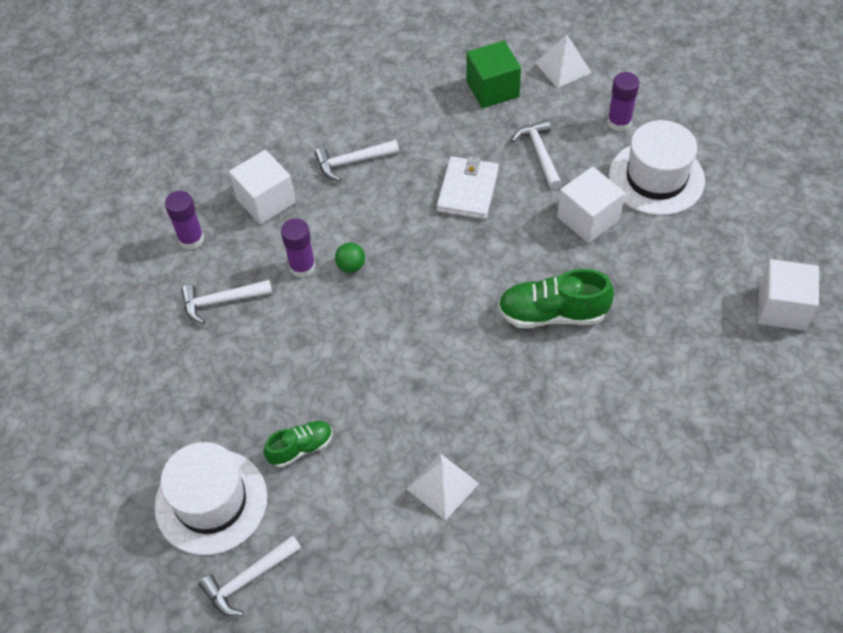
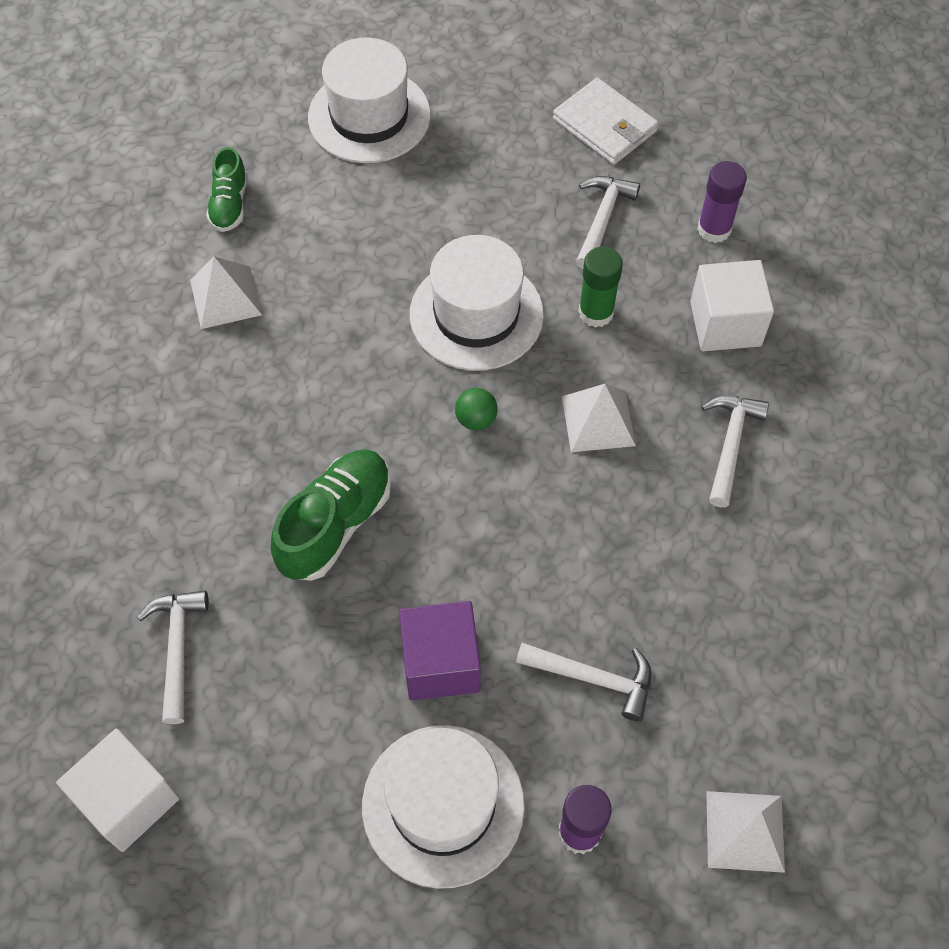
camera: 120 degrees right, 5 degrees up
(248, 579) = (270, 110): white hammer -> white hammer (177, 648)
(301, 448) = (366, 206): green shoe -> green shoe (230, 204)
(302, 267) = (596, 312): purple glue stick -> green glue stick
(349, 328) = (476, 314): none -> white hat
(351, 266) = (562, 359): green ball -> green ball (476, 419)
(382, 227) = (598, 421): none -> white pyramid
(467, 190) = (590, 548): white wallet -> white wallet (605, 125)
(492, 89) = (760, 697): green cube -> none
(588, 218) = (441, 663): white cube -> purple cube

